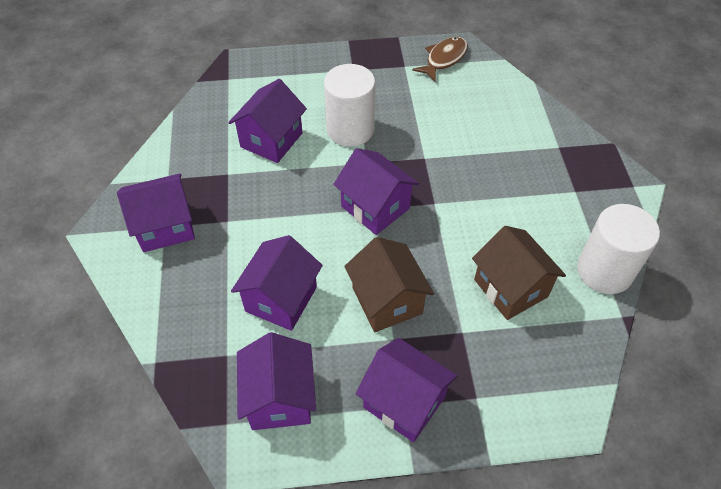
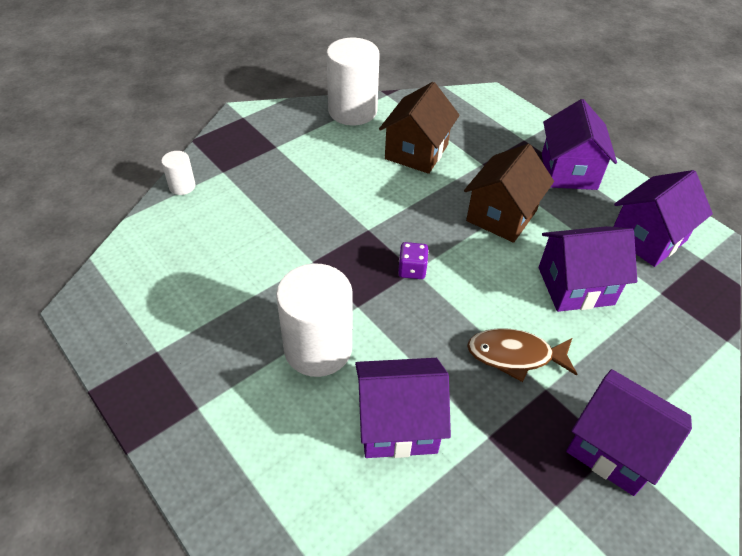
camera: 125 degrees left, 5 degrees down
(375, 207) = (412, 270): purple house -> purple dice
(444, 59) = (120, 315): brown fish -> brown fish (515, 355)
(553, 119) = (182, 186): none -> white cylinder

